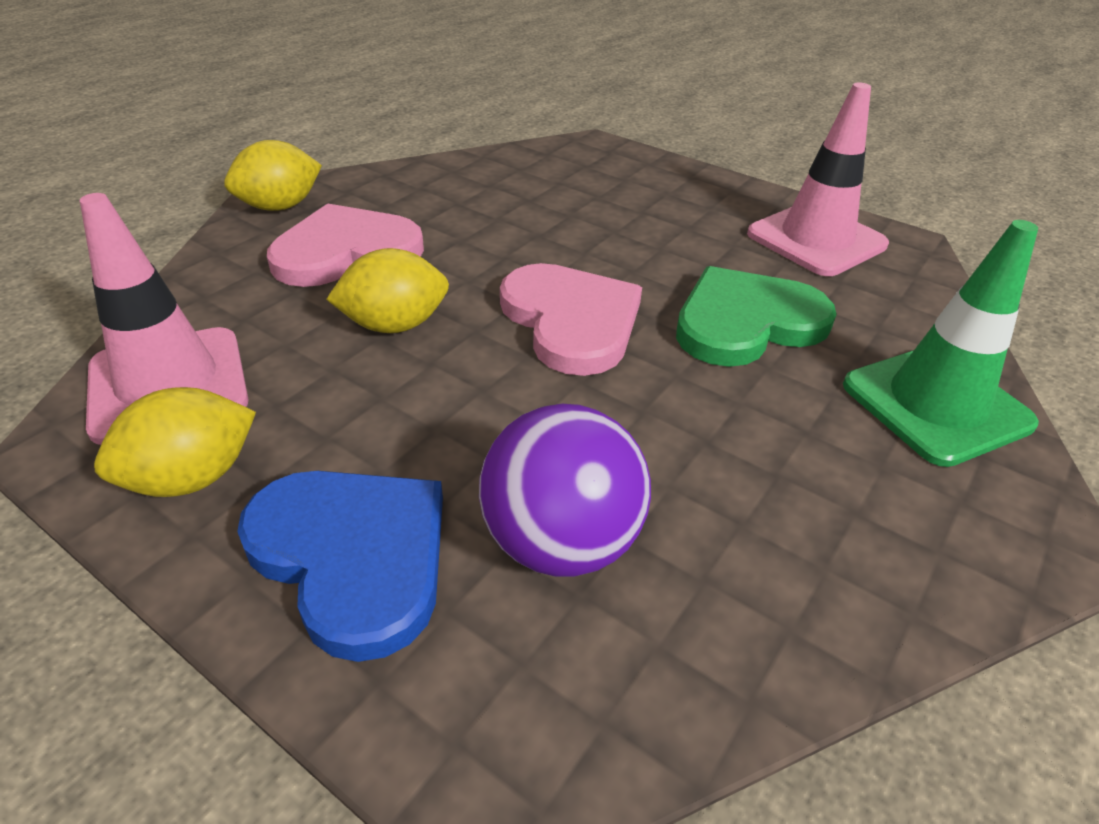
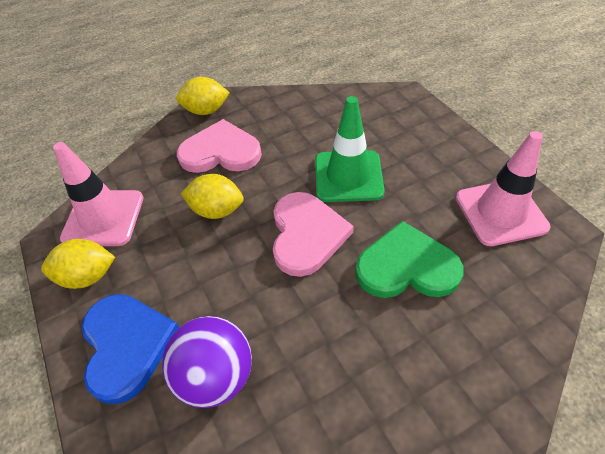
camera: 30 degrees right, 10 degrees up
(936, 404) = (483, 368): green traffic cone -> green traffic cone (348, 176)

